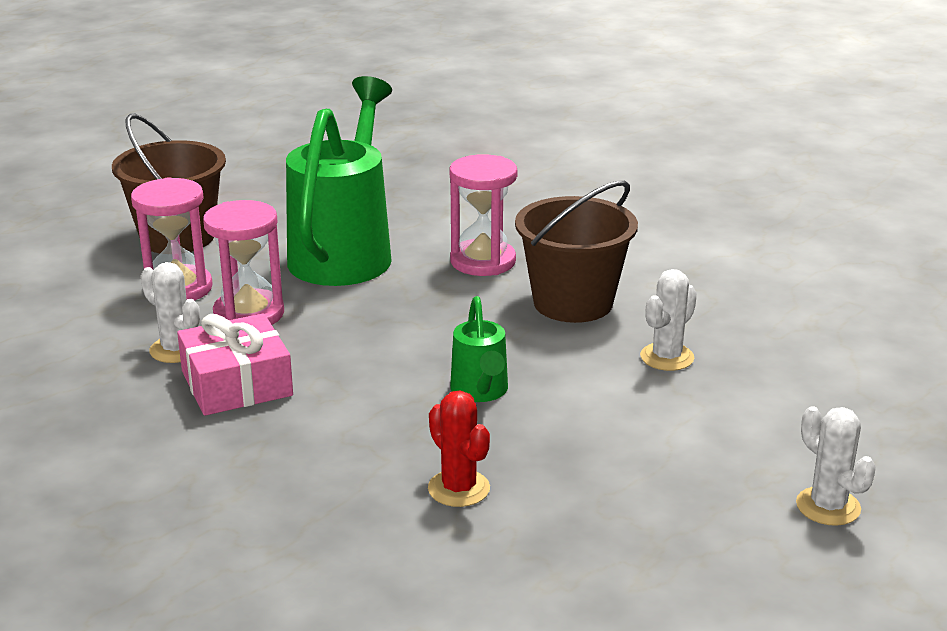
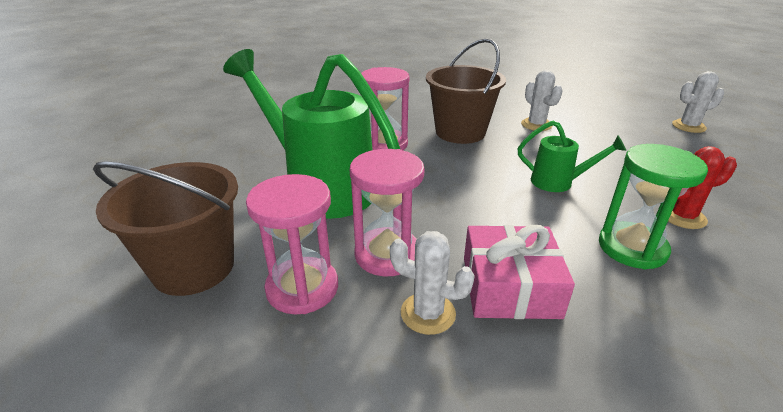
camera: 65 degrees left, 5 degrees up
(176, 350) = (428, 313): white cactus -> white cactus turned 45 degrees clockwise
(354, 451) = (632, 248): none -> green hourglass

